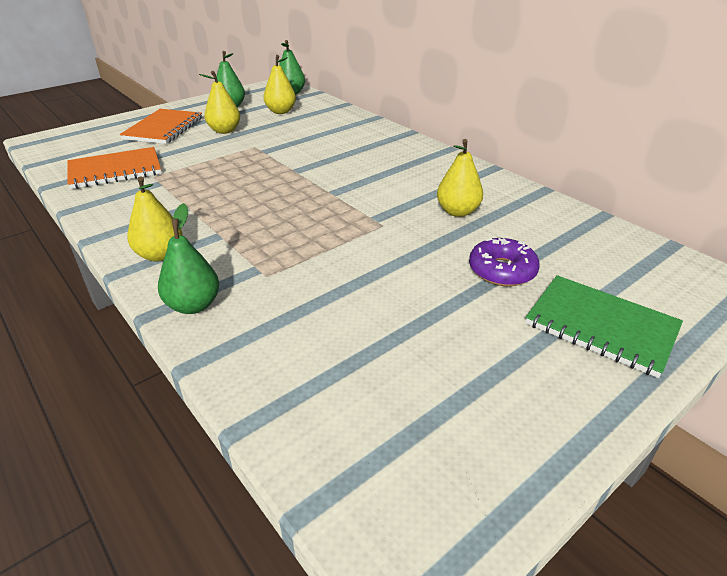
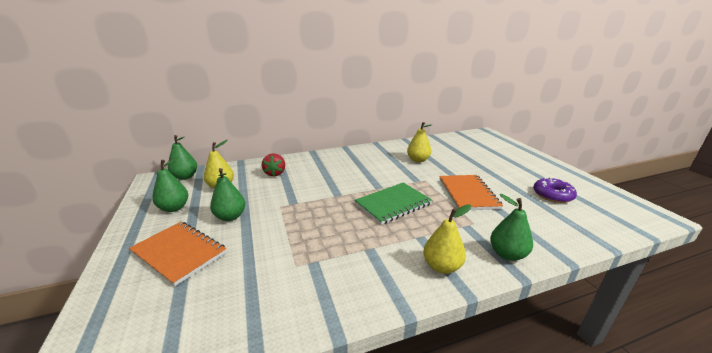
camera: 70 degrees left, 10 degrees down
(115, 170) = (260, 293): orange notebook -> orange notebook (467, 193)
(224, 131) = (230, 217): yellow pear -> green pear
(328, 126) = (275, 173): none -> red strawberry
(502, 270) = (473, 163): purple donut -> purple donut (552, 195)
(601, 326) = (513, 156): green notebook -> green notebook (393, 204)

